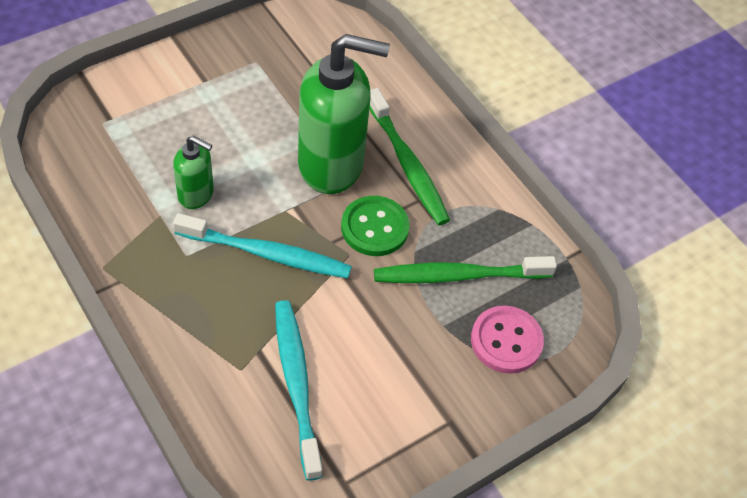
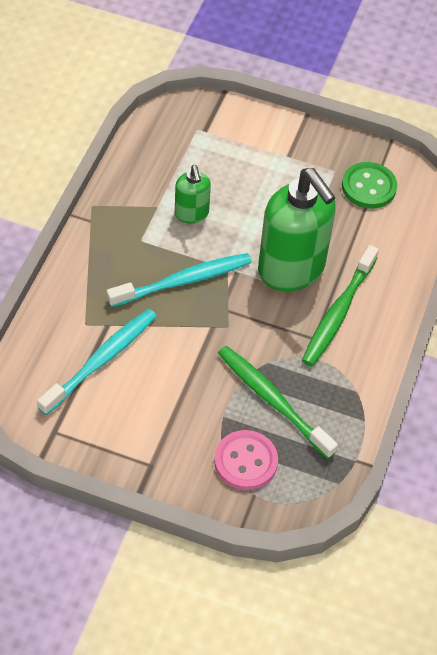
camera: 55 degrees right, 0 degrees up
(267, 254) = (183, 281): turquoise toothbrush -> turquoise toothbrush turned 90 degrees counterclockwise
(374, 228) = (264, 327): green button -> green button (369, 187)

